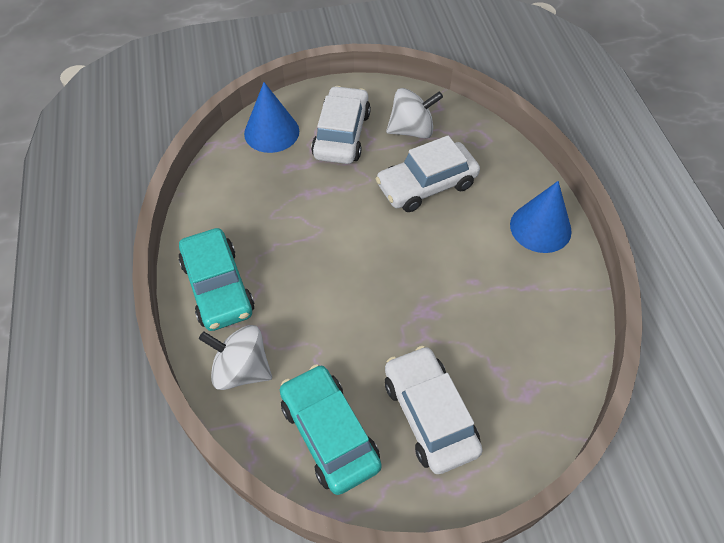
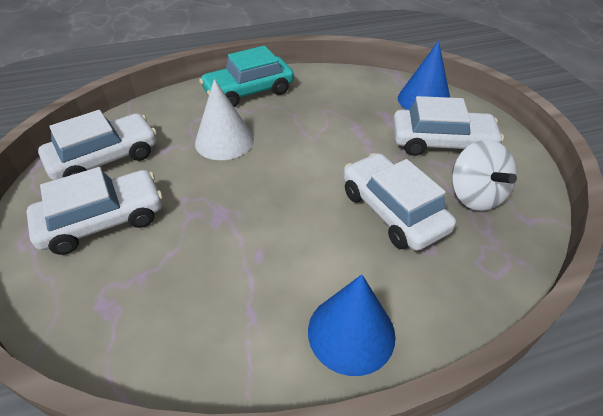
camera: 85 degrees right, 10 degrees down
(241, 369) = (173, 110): white spinning top -> none
(313, 311) = (224, 141): none -> white cone
(329, 434) = (105, 158): turquoise car -> white car

